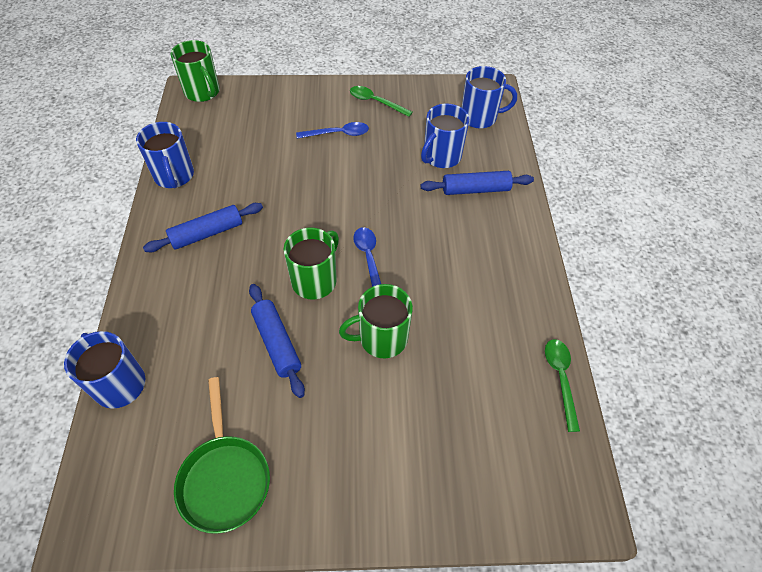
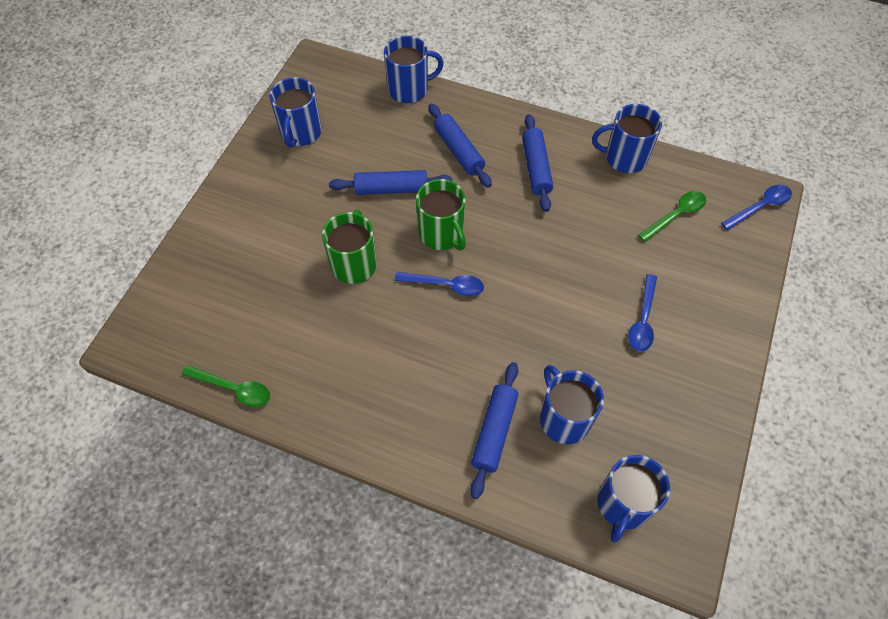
camera: 115 degrees right, 5 degrees up
(202, 92) = (760, 207): green mug -> blue spoon
(204, 301) = (458, 151): none -> blue rolling pin
(224, 478) = (301, 133): green pan -> blue mug
(375, 102) = (692, 384): green spoon -> green spoon (676, 215)

